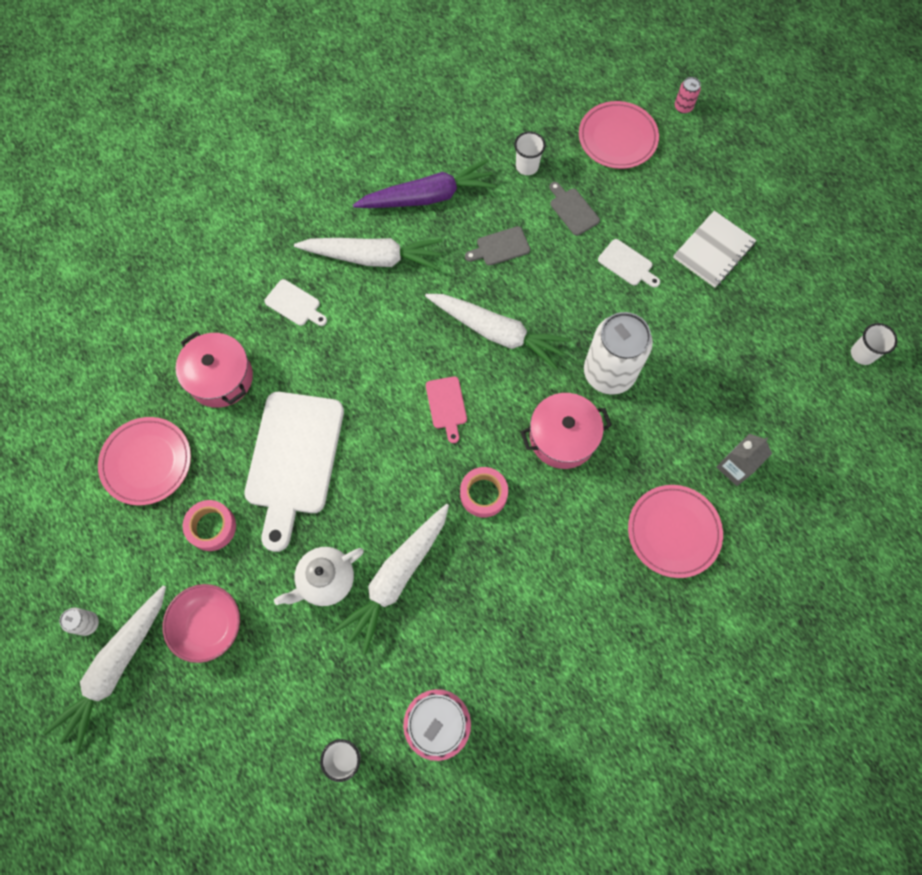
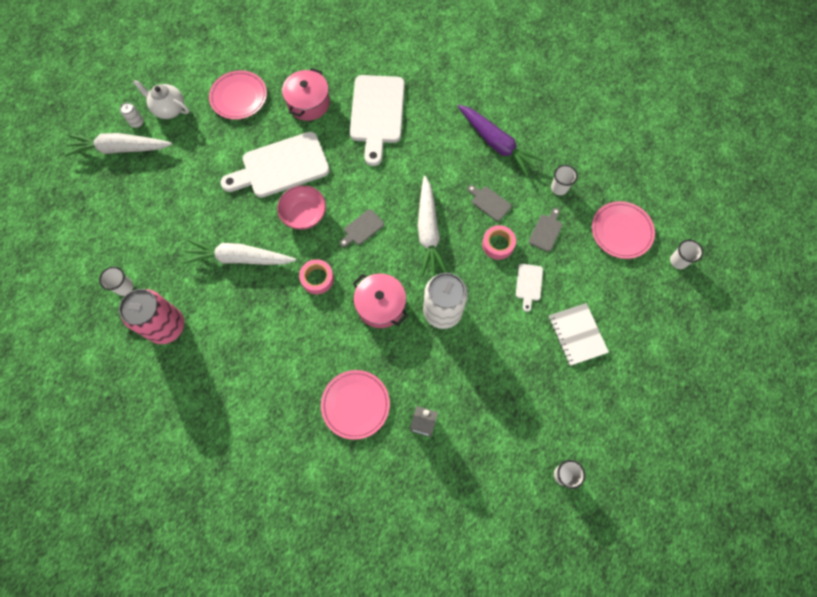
camera: 60 degrees right, 0 degrees up
(209, 625) = (164, 179): pink bowl -> pink bowl (304, 214)
(212, 527) = (219, 149): pink tape -> pink tape (498, 244)
(295, 304) = (377, 113): white cutting board -> white cutting board, size x2.29
(326, 580) = (219, 222): white teapot -> white teapot (169, 109)
(373, 258) = (434, 137): white carrot -> none
(446, 405) = (362, 228): pink cutting board -> grey cutting board
(683, 107) = (678, 261): pink can -> white cup
(713, 250) = (577, 334): white notebook -> white notebook turned 60 degrees clockwise

